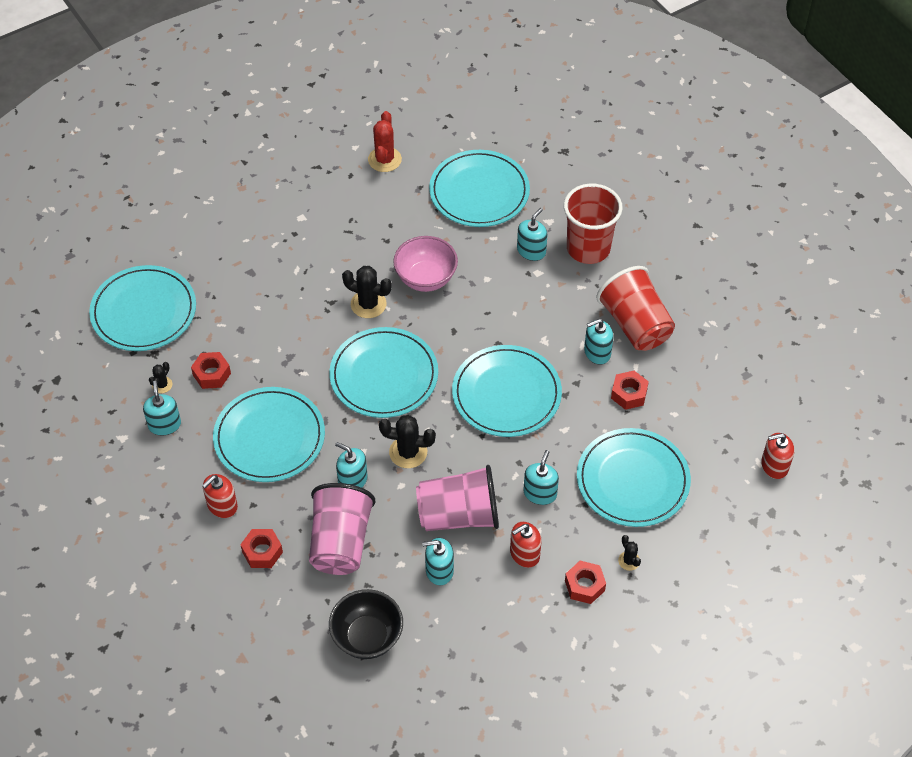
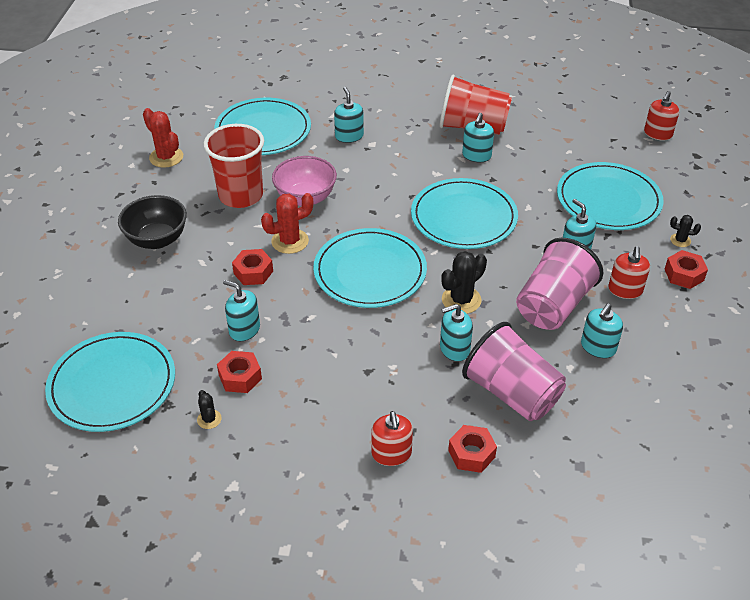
camera: 50 degrees left, 10 degrees down
(164, 425) = (255, 444): turquoise soap dispenser -> turquoise soap dispenser (244, 329)
(269, 437) = (352, 377): turquoise plate -> none
(367, 637) = (628, 432): black bowl -> black bowl (157, 240)
(368, 304) = (290, 241): black cactus -> red cactus
(588, 248) = (381, 111): red cup -> red cup (241, 195)
(629, 394) = (529, 161): red nut -> red nut (253, 272)

